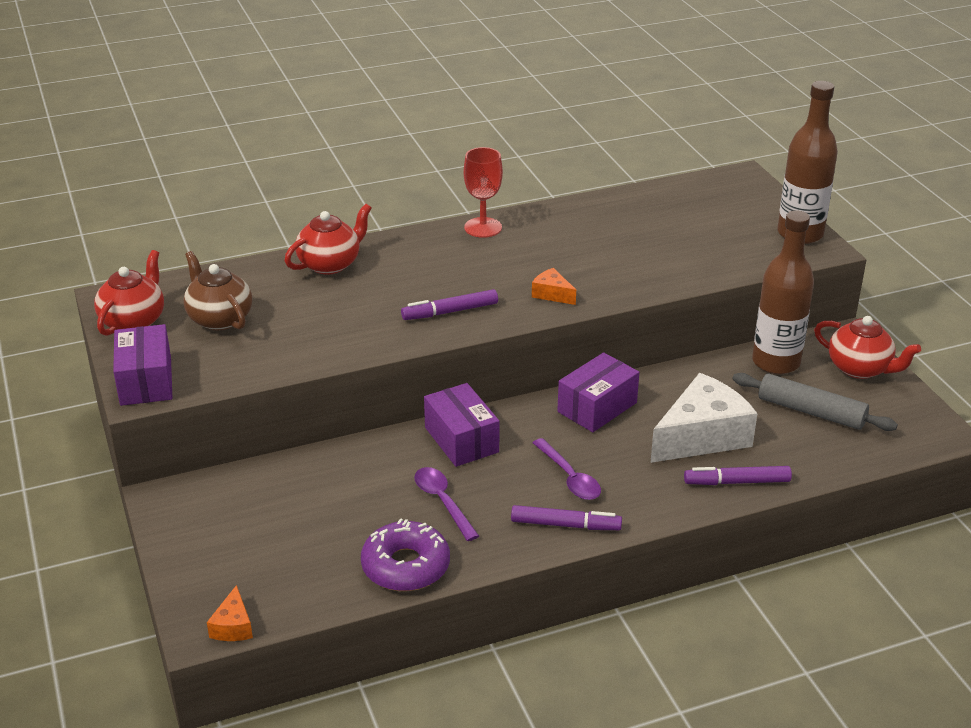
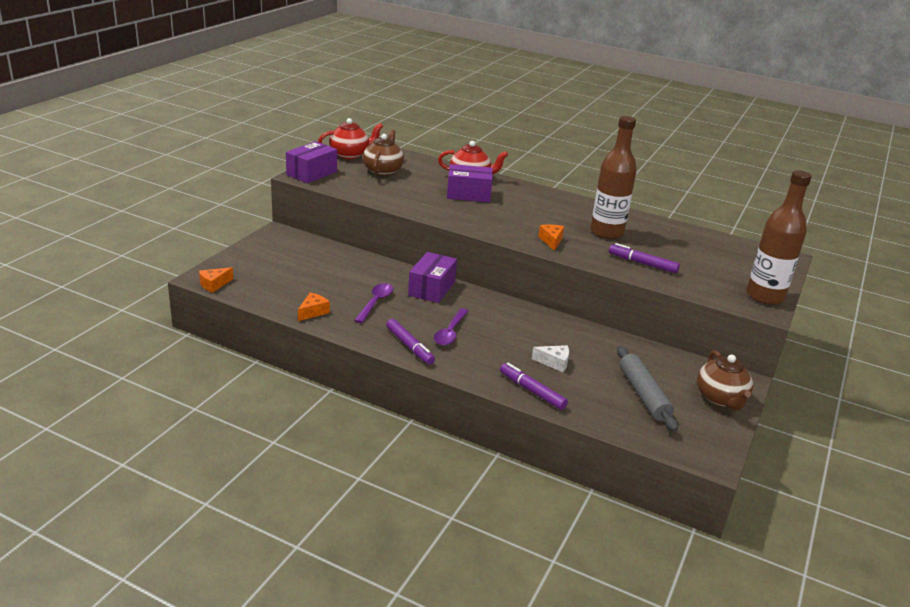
camera: 45 degrees right, 5 degrees down
(406, 566) = (313, 312): purple donut -> orange cheese
(450, 312) = (485, 220): purple marker -> purple marker (642, 263)
(483, 227) = (574, 202): red goblet -> none
(597, 407) = (523, 318): purple box -> purple box (468, 194)
(702, 436) = (554, 362): white cheese -> white cheese, size x0.45
(776, 362) = (669, 363): brown bottle -> brown bottle (606, 232)
(860, 368) = (721, 399): red teapot -> brown teapot

